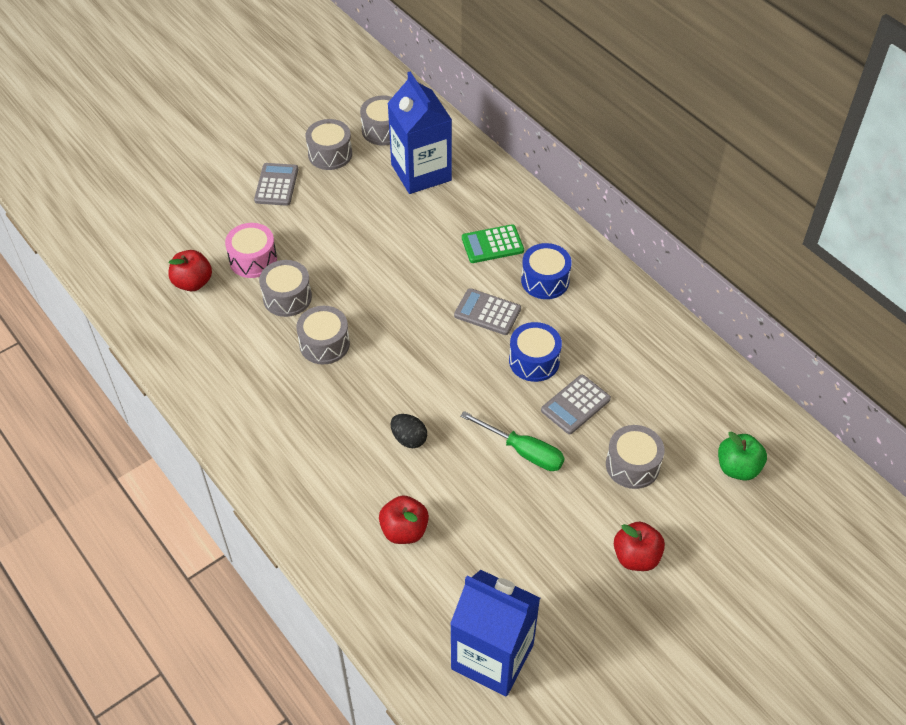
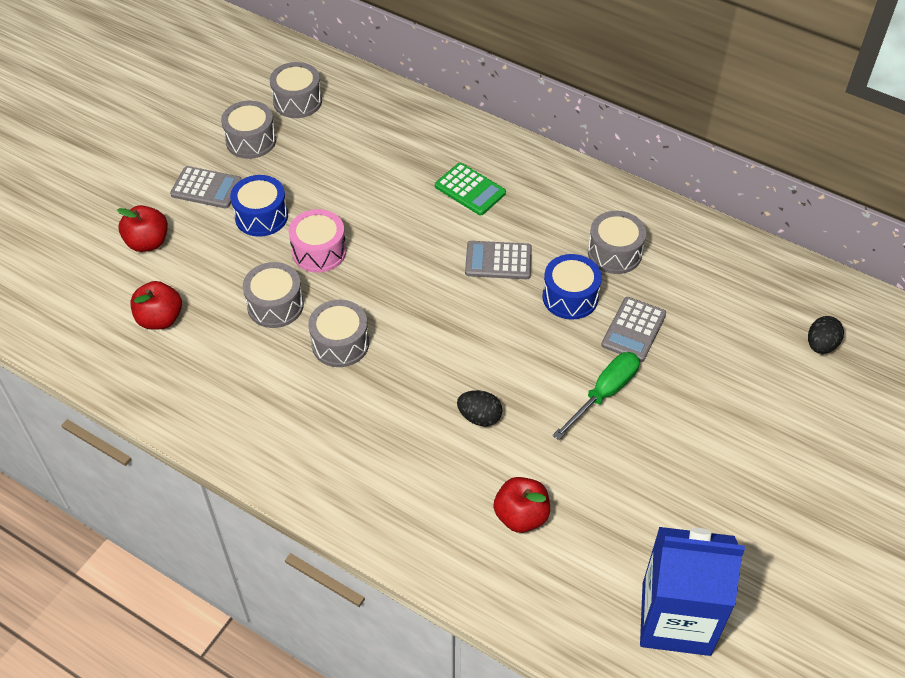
camera: 20 degrees left, 0 degrees up
(253, 260) = (218, 275): pink drum -> pink drum (319, 251)
(276, 185) = (206, 188): grey calculator -> grey calculator turned 120 degrees clockwise
(421, 172) = (359, 135): blue carton -> none
(492, 244) = (470, 190): green calculator -> green calculator turned 105 degrees counterclockwise
(523, 451) = (604, 393): green screwdriver -> green screwdriver turned 60 degrees counterclockwise
(545, 280) = (541, 212): blue drum -> blue drum (261, 216)
(632, 465) = (719, 374): grey drum -> grey drum (614, 253)
(636, 557) = (768, 466): red apple -> red apple (147, 242)
(737, 468) = (821, 345): green apple -> black egg

